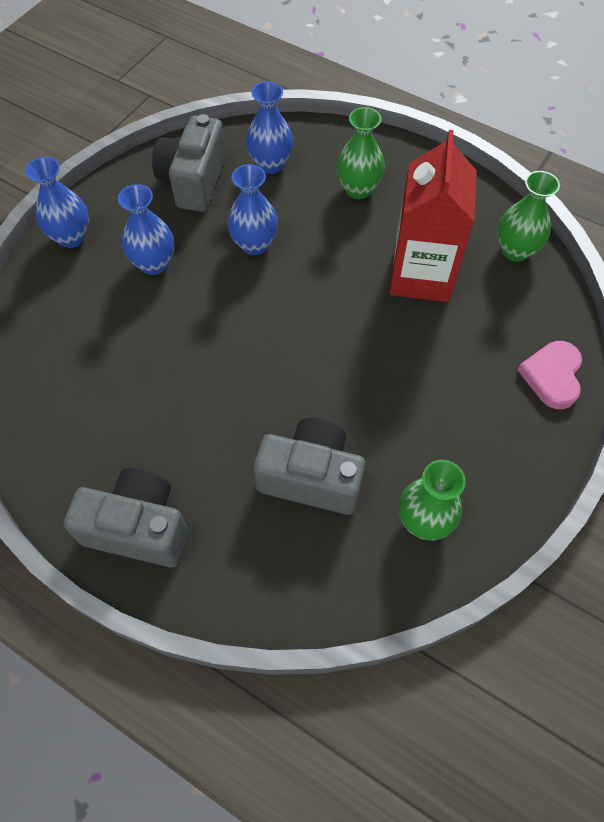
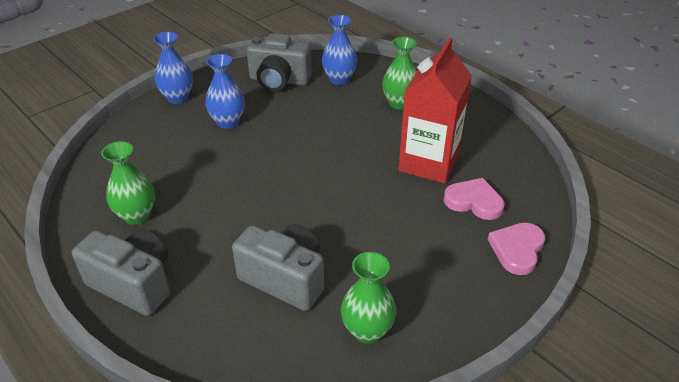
camera: 15 degrees right, 20 degrees down
(194, 181) = (279, 80): grey camera -> grey camera turned 105 degrees counterclockwise
(254, 244) = (306, 123): blue vase -> none
(488, 320) = (474, 202): none -> pink heart
(515, 250) = (512, 160): green vase -> green vase (137, 215)

